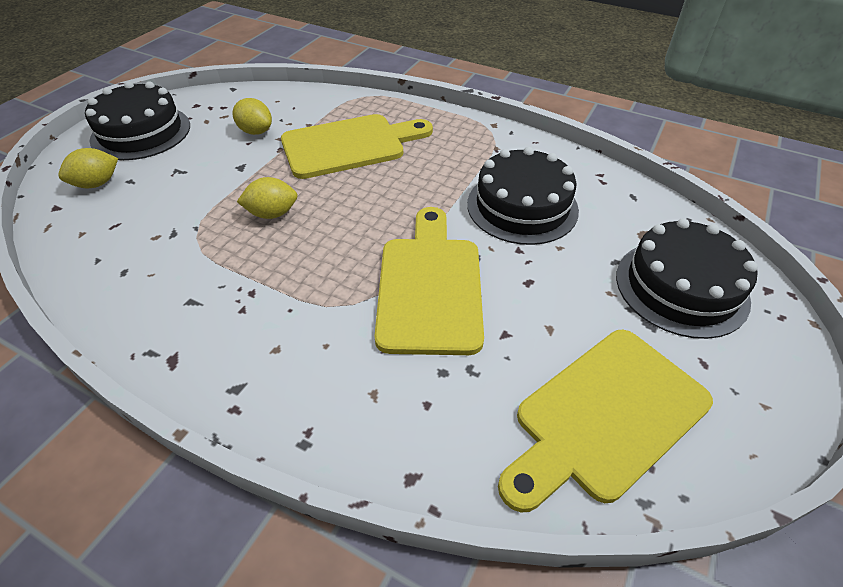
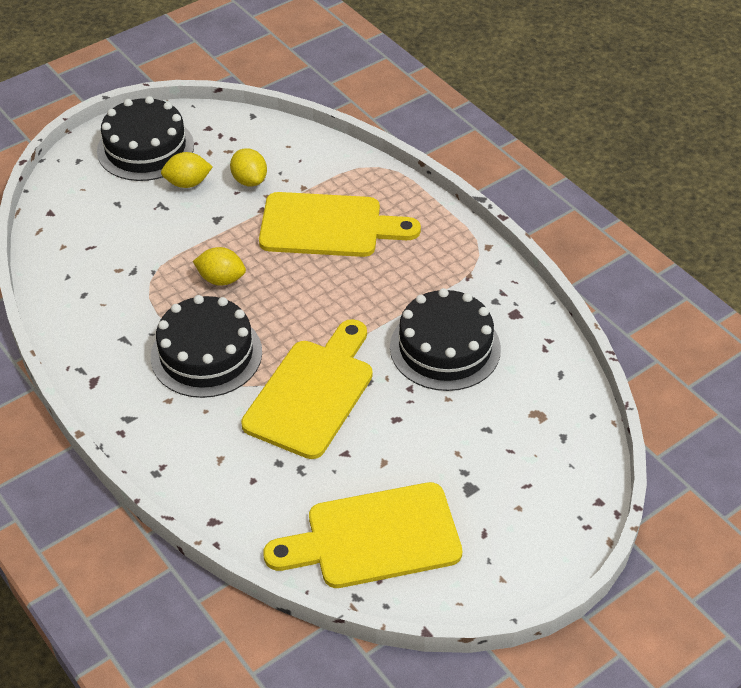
camera: 25 degrees right, 0 degrees up
(97, 184) = (89, 198): yellow lemon -> yellow lemon (188, 183)
(681, 287) = (523, 471): black cake -> black cake (206, 354)

